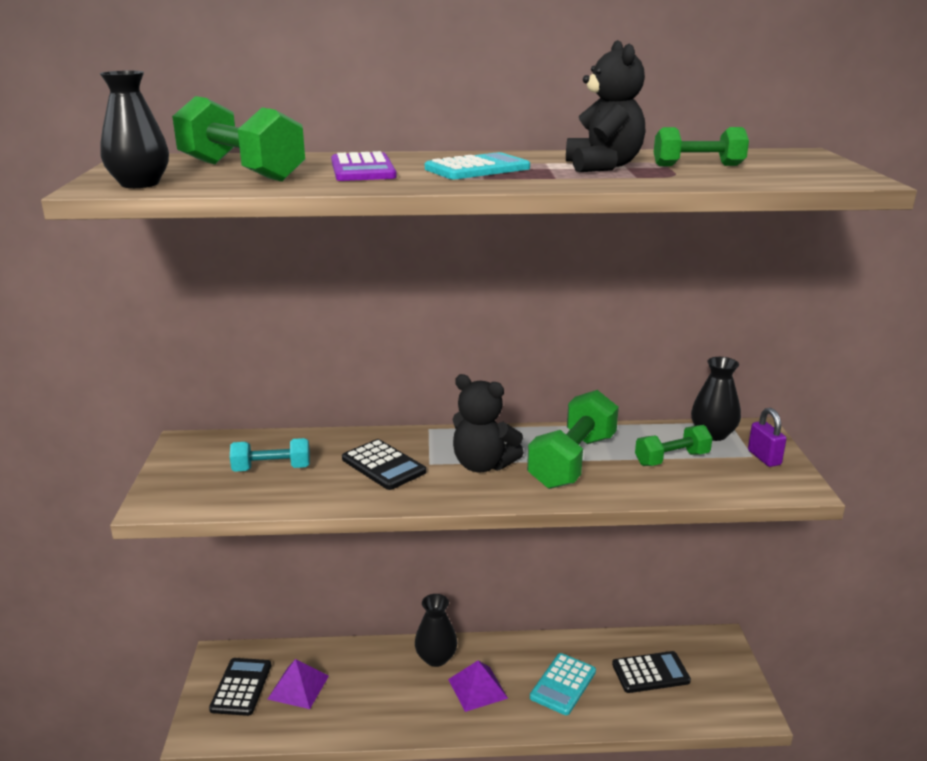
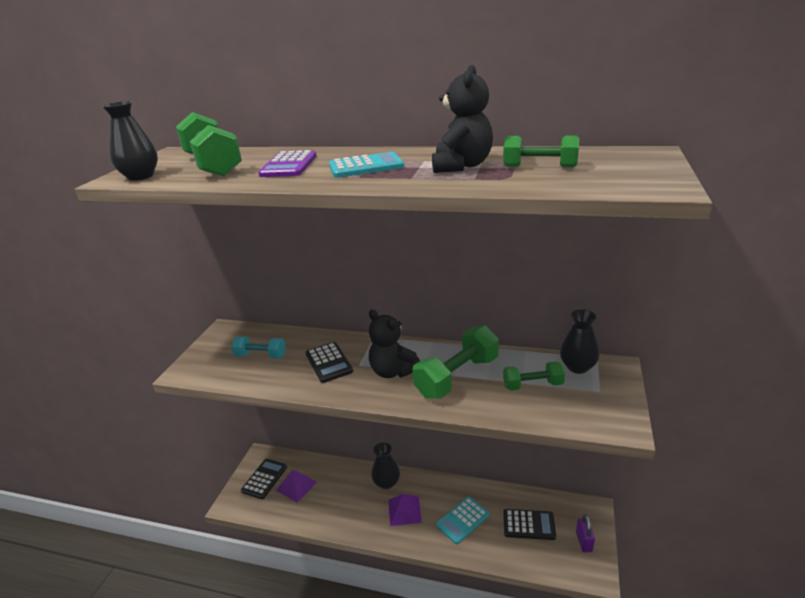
camera: 20 degrees right, 5 degrees up
(764, 458) = (608, 394): purple padlock -> purple padlock (584, 542)

